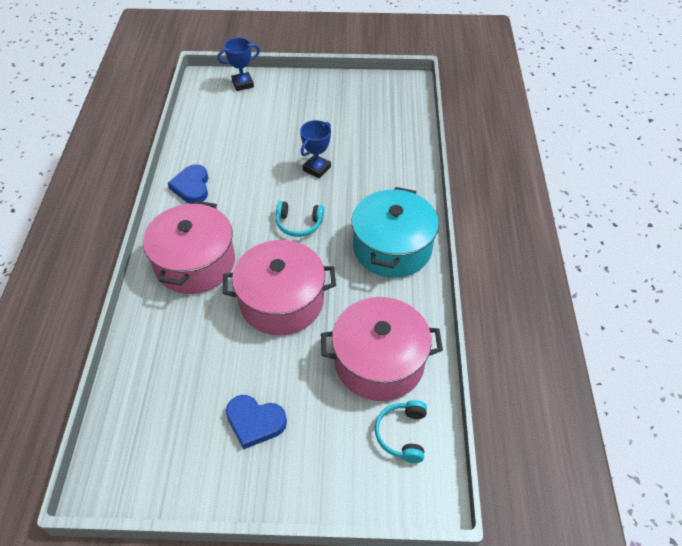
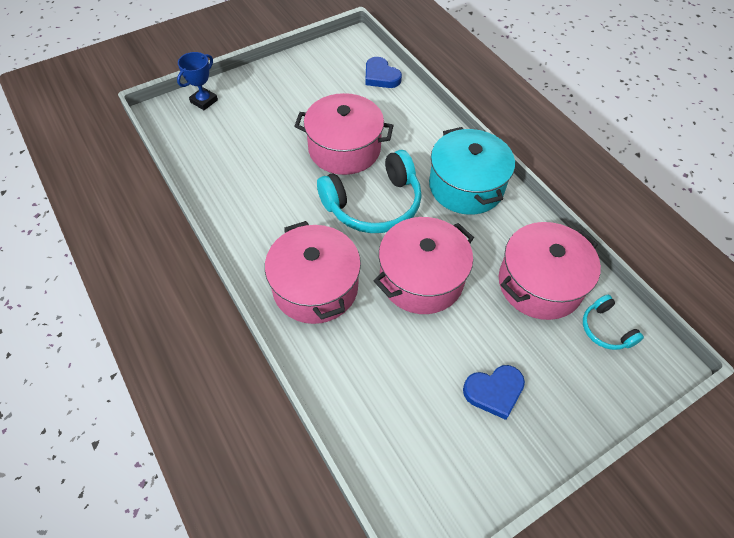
camera: 35 degrees left, 5 degrees up
(192, 187) = (246, 219): blue heart -> blue heart (381, 76)
(299, 224) = (374, 204): turquoise headphones -> turquoise headphones, size x2.02
(317, 168) = (344, 149): blue trophy -> pink pot

